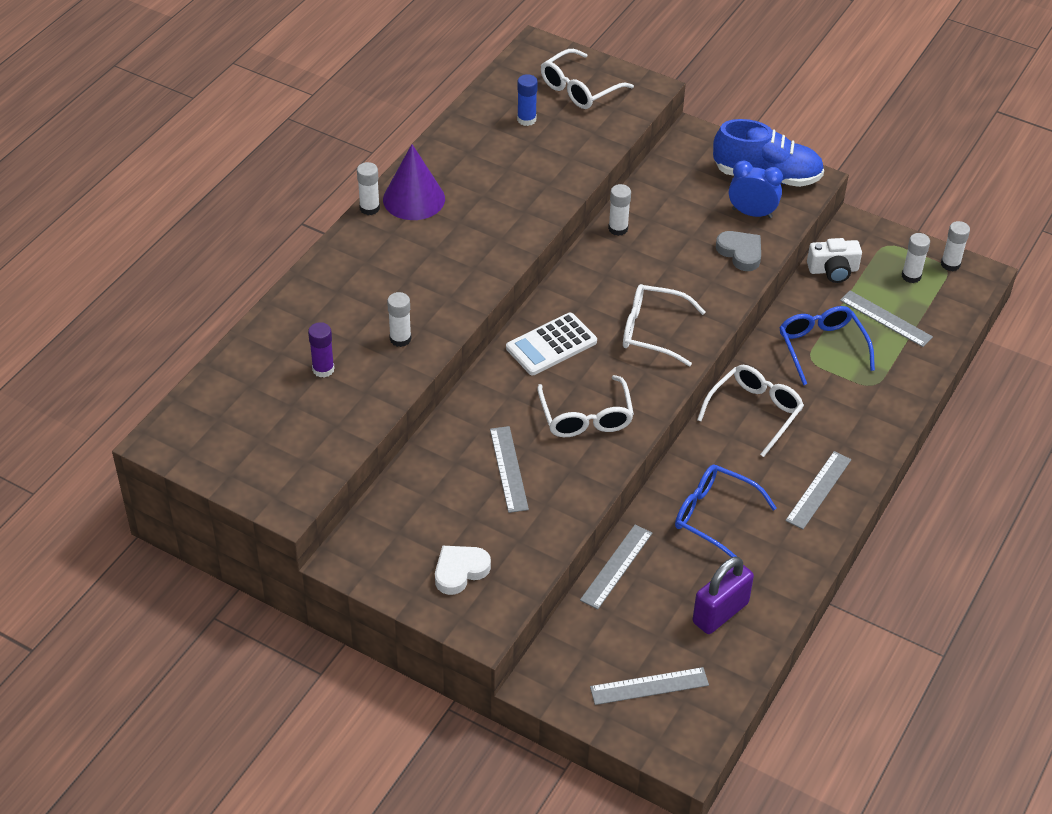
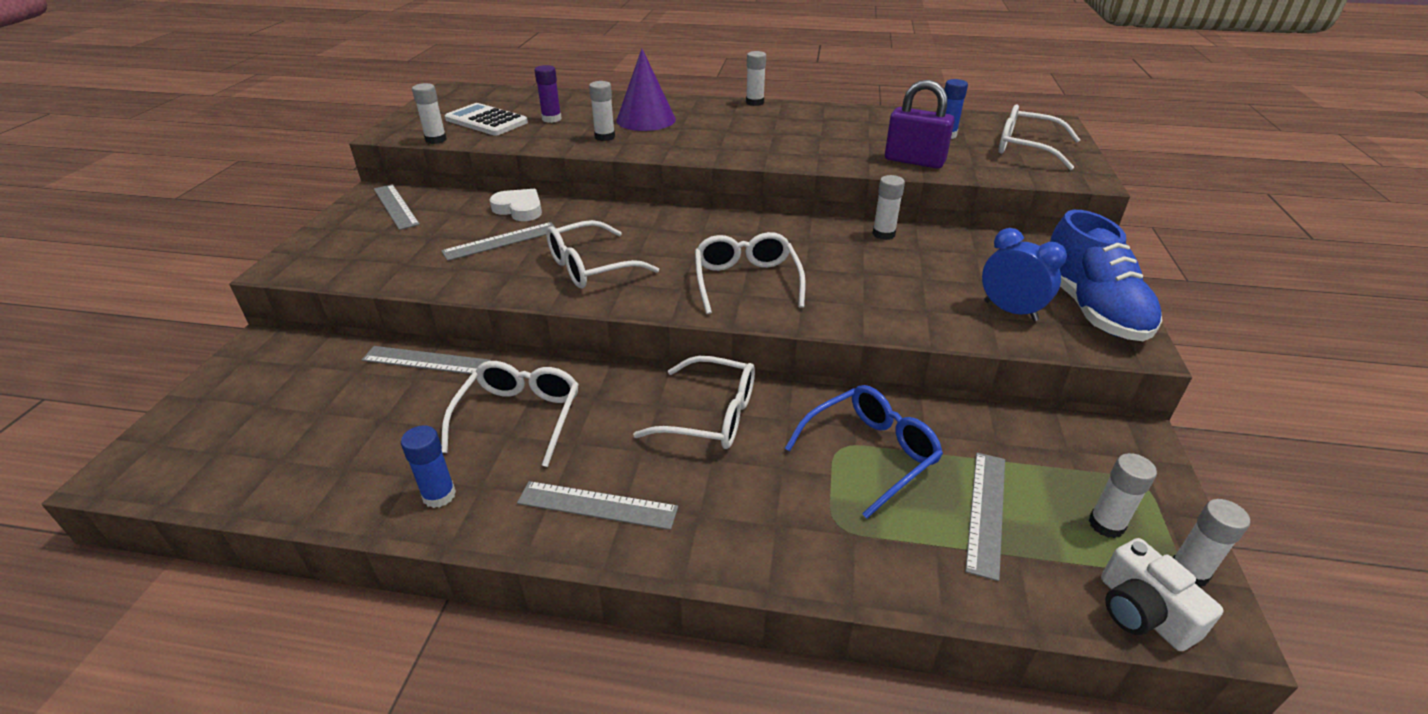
camera: 70 degrees right, 10 degrees down
(332, 468) = (436, 140): none -> white glue stick
(414, 199) = (783, 114): purple cone -> purple cone (646, 119)
(460, 571) = (360, 243): white heart -> white heart (519, 209)
(551, 345) = (683, 231): white calculator -> white calculator (486, 121)
(649, 686) = (243, 419): grey ruler -> grey ruler (396, 206)
(714, 516) = (519, 417): blue glasses -> white glasses
(720, 613) = (358, 454): purple padlock -> purple padlock (914, 161)
(740, 253) = (931, 315): grey heart -> none
(752, 213) = (1010, 311): blue clock -> blue clock turned 45 degrees counterclockwise
(780, 569) = (439, 495): none -> blue glue stick
(833, 270) = (1027, 435): white camera -> white camera (1142, 611)

